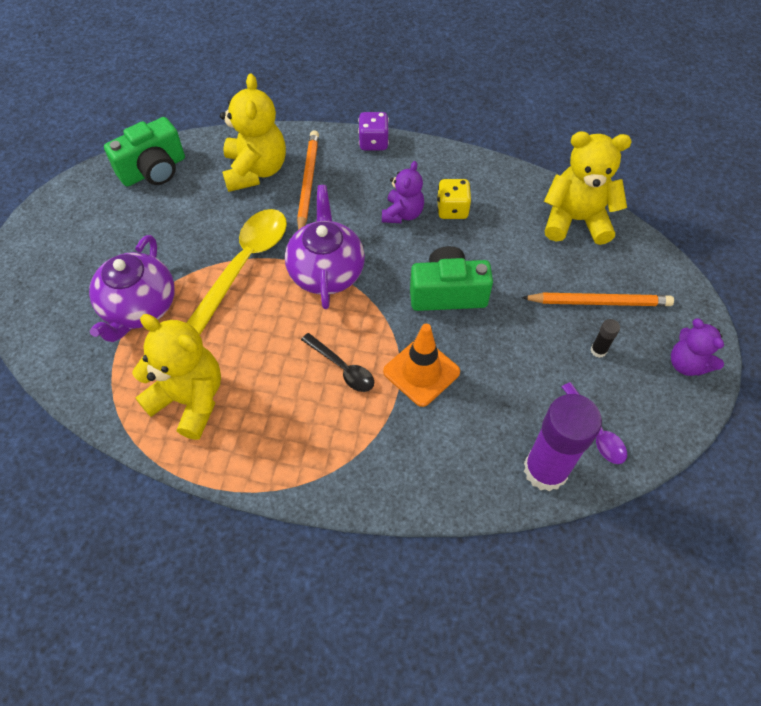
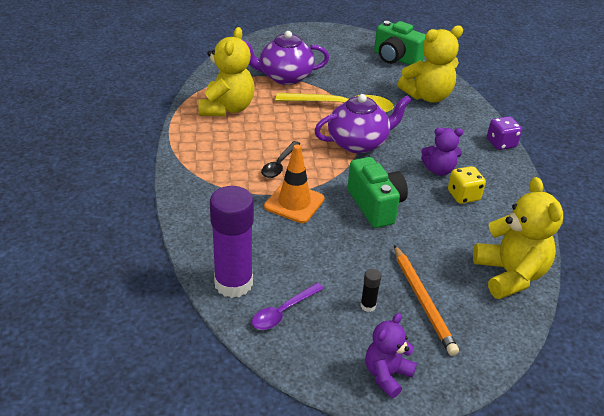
camera: 70 degrees right, 20 degrees down
(308, 182) = (434, 120): orange pencil -> none

